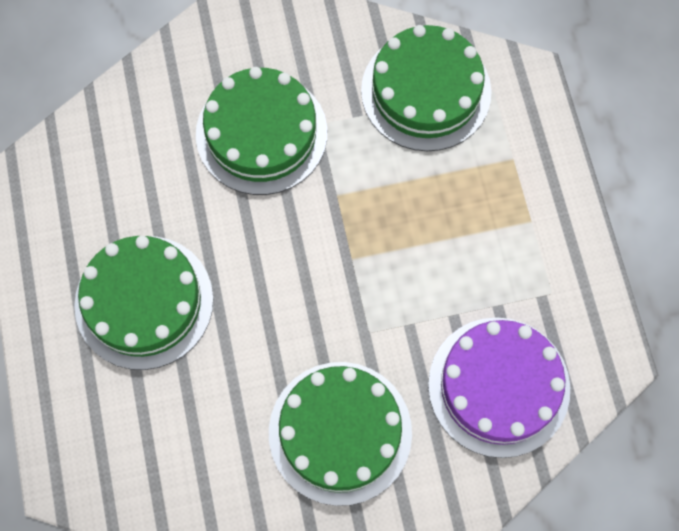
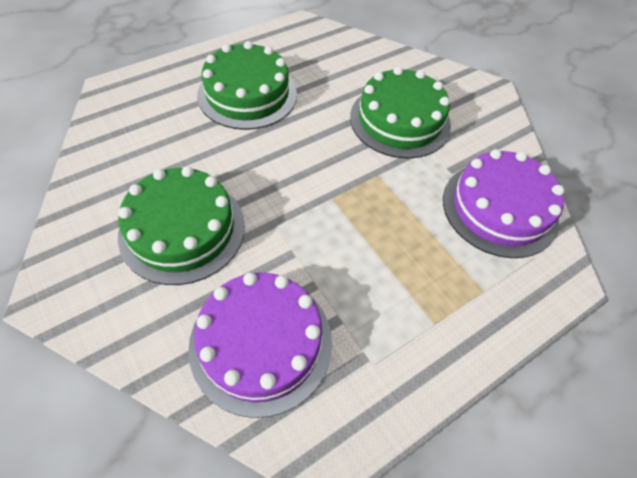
camera: 65 degrees right, 15 degrees down
(426, 91) = (499, 208): green cake -> purple cake

